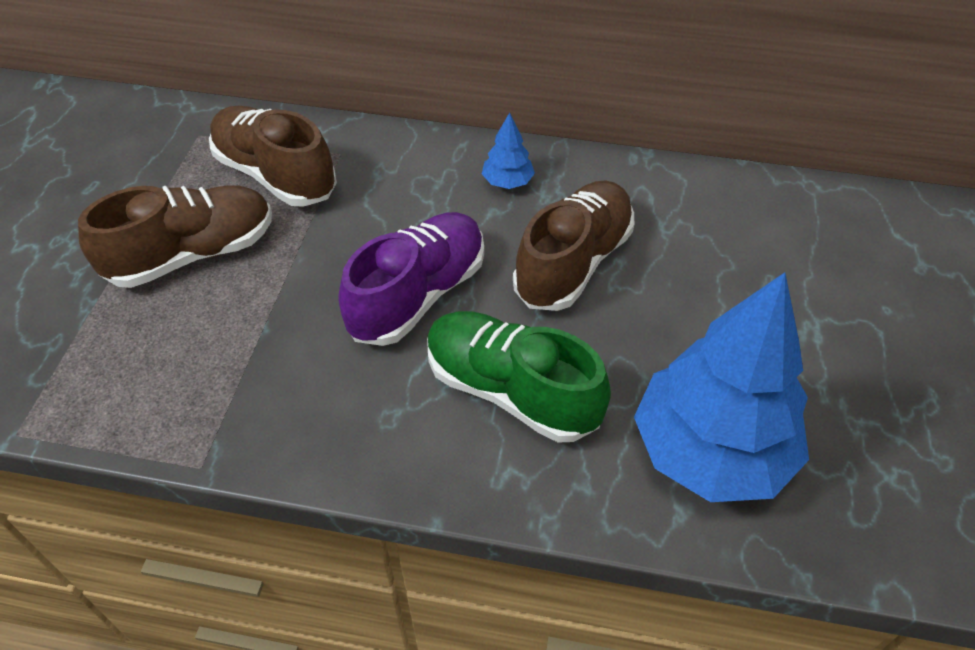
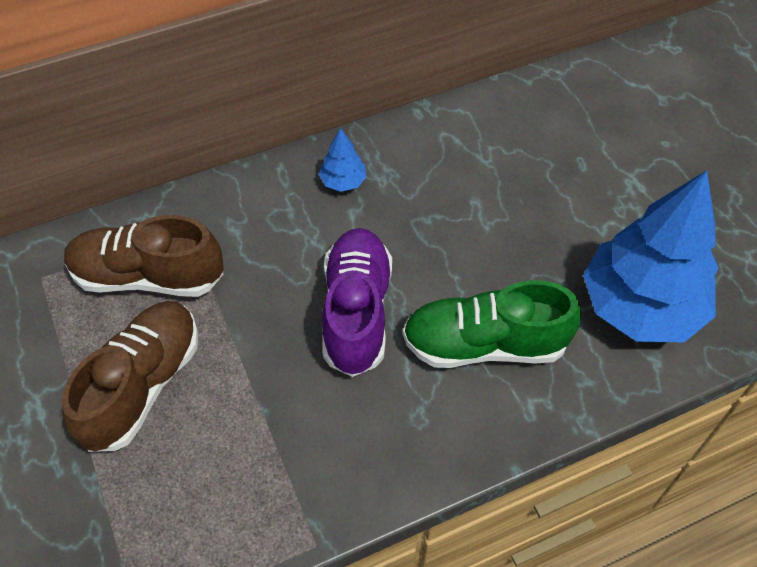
camera: 35 degrees left, 5 degrees up
(573, 263) = (445, 221): brown shoe -> none

